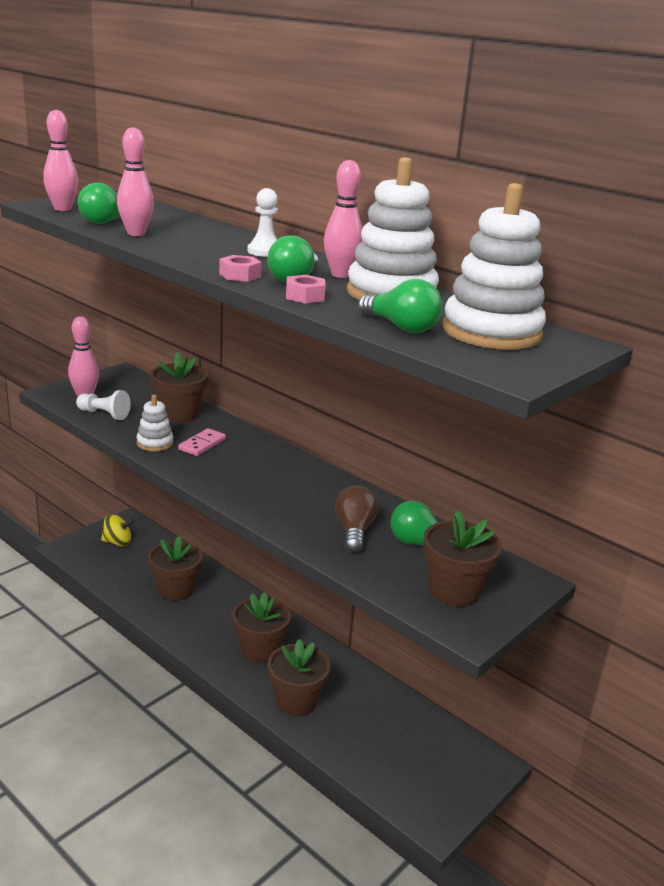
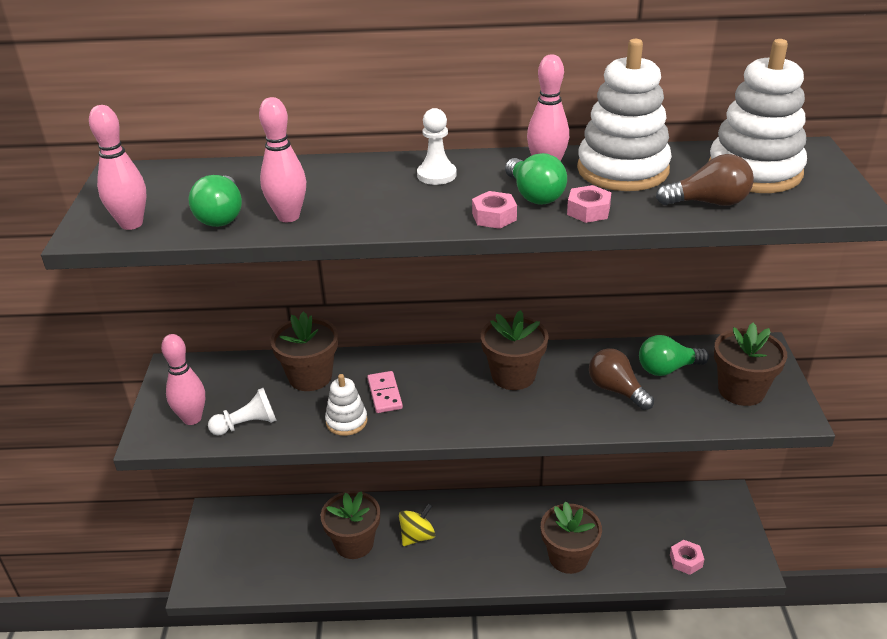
camera: 40 degrees left, 10 degrees up
(117, 542) = (237, 541): yellow spinning top -> yellow spinning top (417, 536)
(260, 650) = (490, 540): brown flower pot -> brown flower pot (513, 375)
(382, 774) = (686, 560): none -> pink nut
(401, 327) = (708, 203): green light bulb -> brown light bulb

